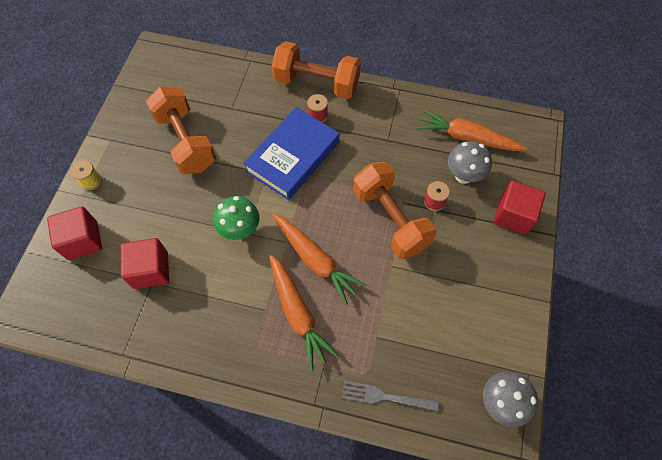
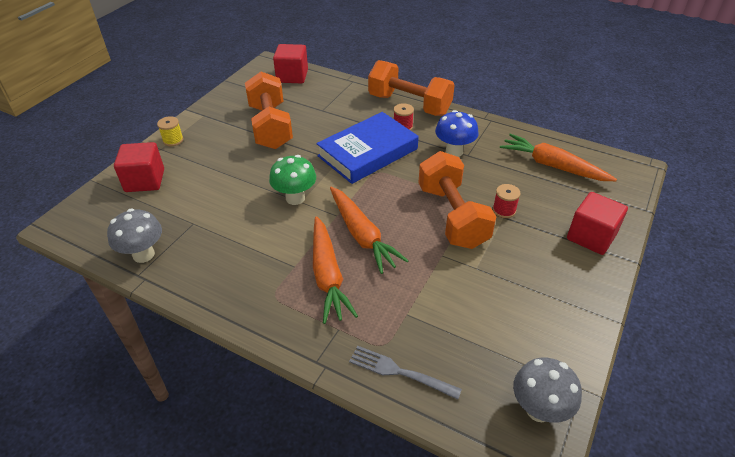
camera: 15 degrees right, 20 degrees down
(151, 270) = (196, 213): red cube -> red cube (292, 76)
(374, 138) = (454, 151): none -> blue mushroom
(463, 176) = (541, 195): grey mushroom -> grey mushroom (143, 254)

